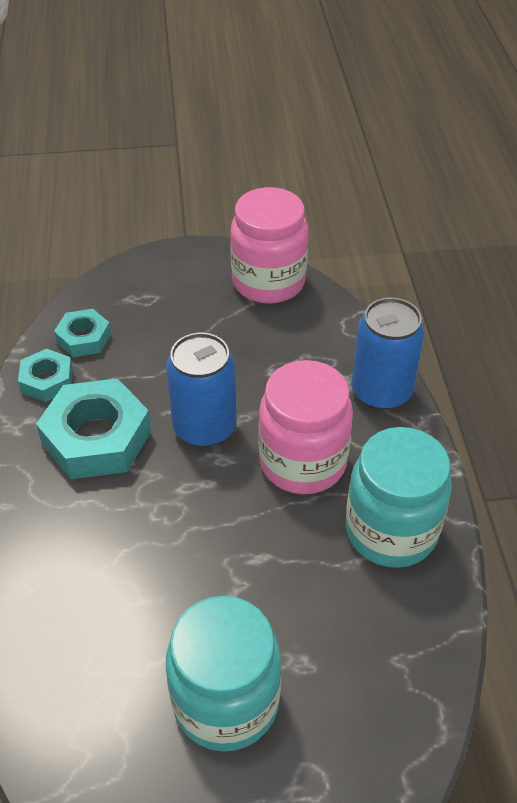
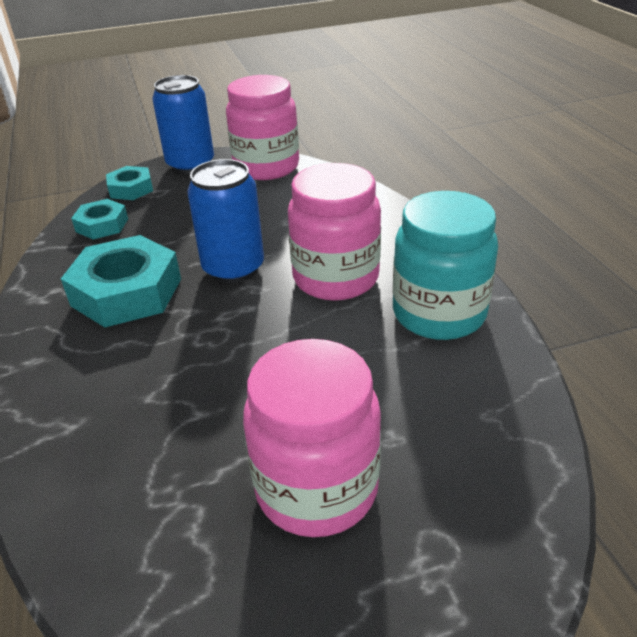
camera: 10 degrees left, 10 degrees down
(47, 380) = (69, 259): turquoise nut -> turquoise nut (131, 189)
(226, 702) = (316, 488): turquoise jar -> pink jar
(381, 391) = (391, 220): blue can -> blue can (190, 164)

